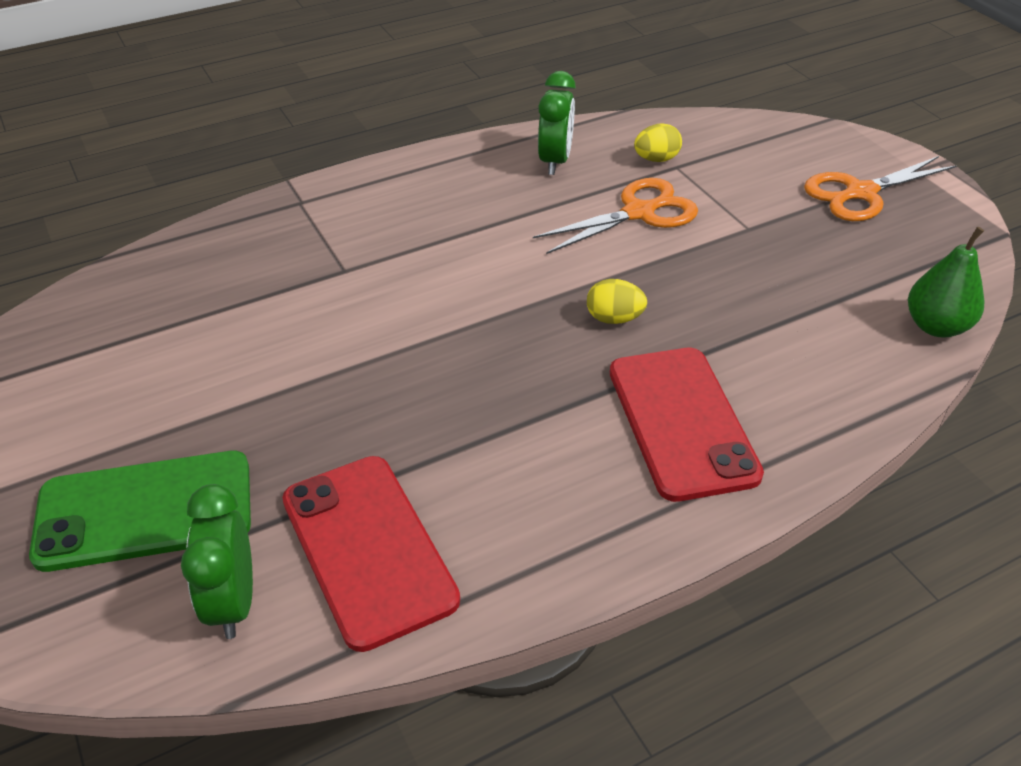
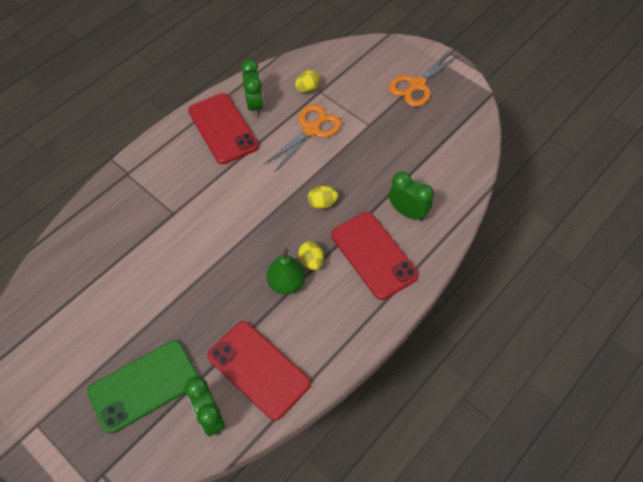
camera: 20 degrees left, 15 degrees up
(486, 179) = (223, 128): none -> red phone
(554, 400) = (311, 261): none -> yellow egg
(776, 371) = (407, 212): none -> green clock
(936, 326) = (472, 163): green pear -> green pear (286, 283)

